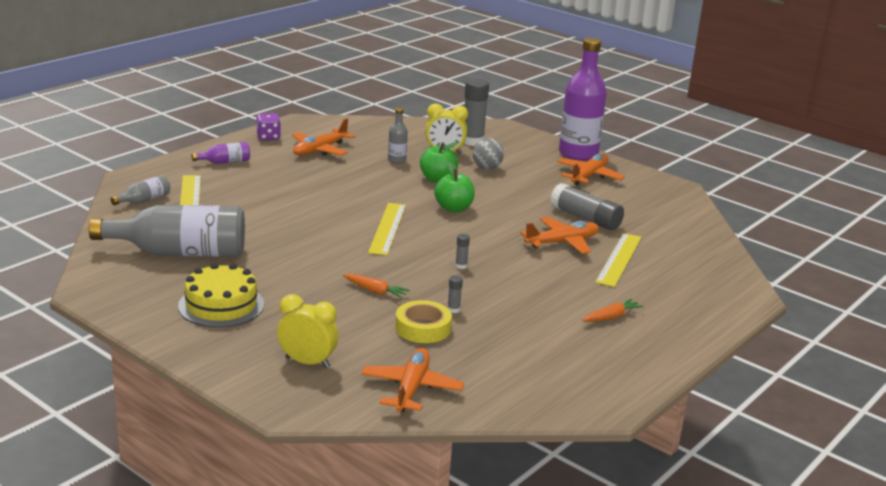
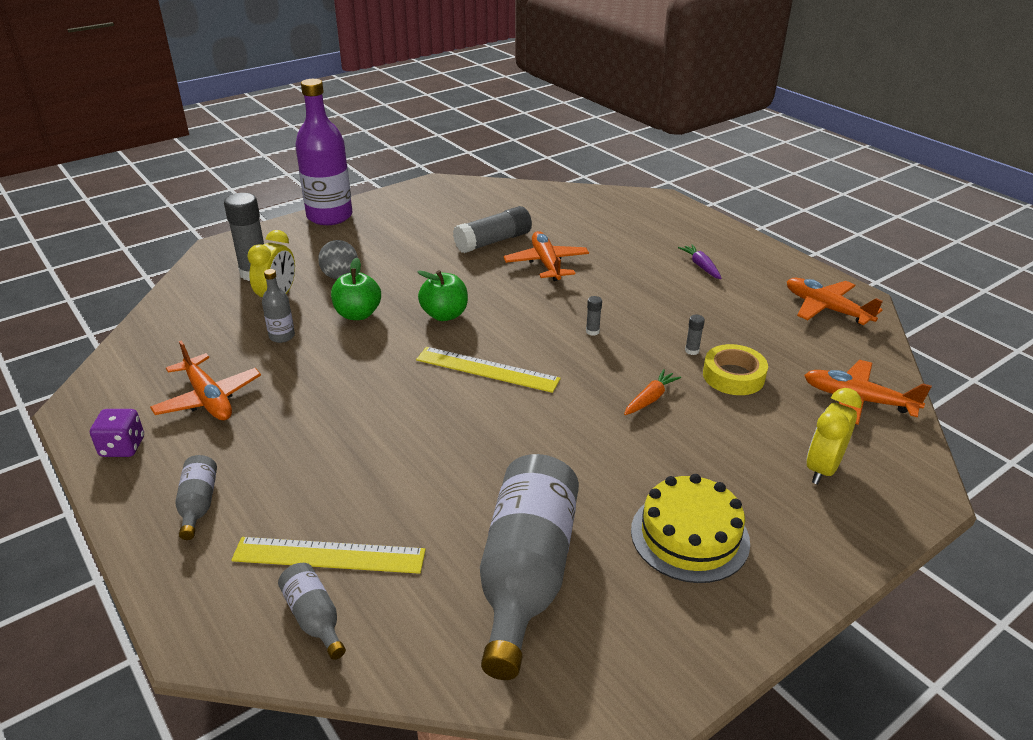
camera: 75 degrees left, 10 degrees up
(225, 162) = (198, 504): purple bottle -> grey bottle
(589, 176) = (391, 221): orange plane -> orange plane (826, 309)
(611, 317) = (701, 266): orange carrot -> purple carrot
(618, 259) = (586, 241): yellow ruler -> none

